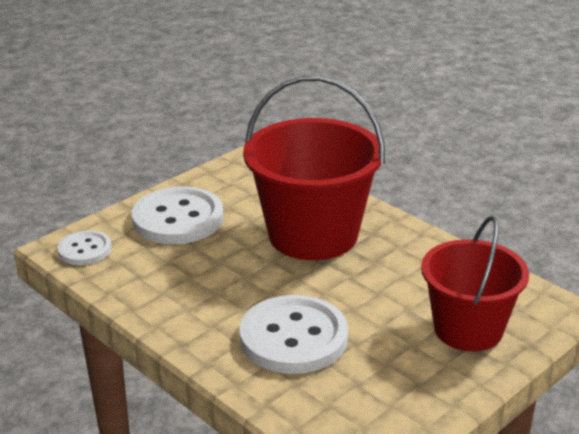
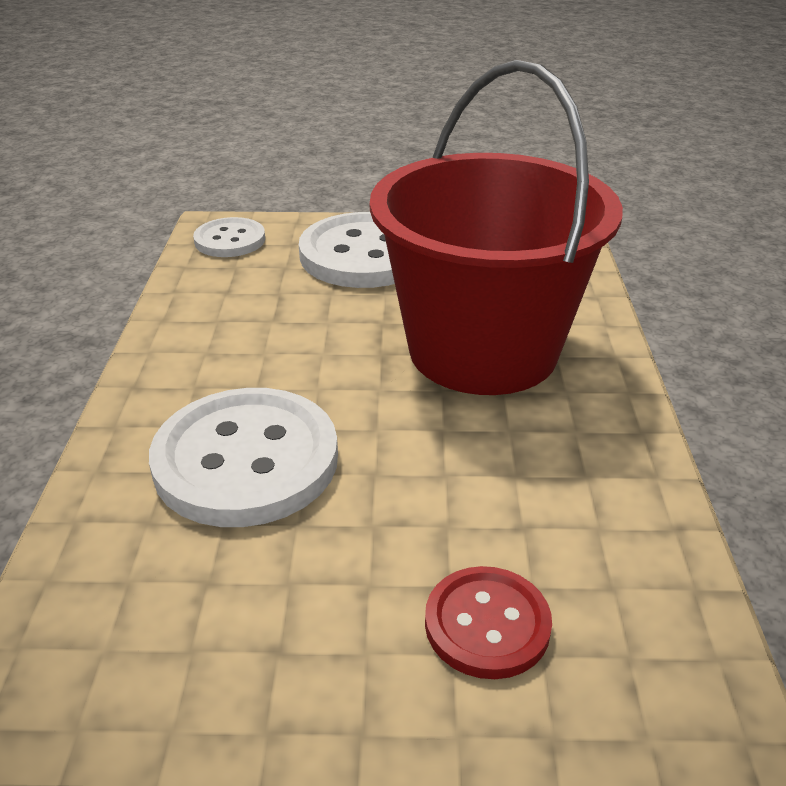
camera: 45 degrees right, 5 degrees up
(468, 329) = (487, 624): red bucket -> red button

